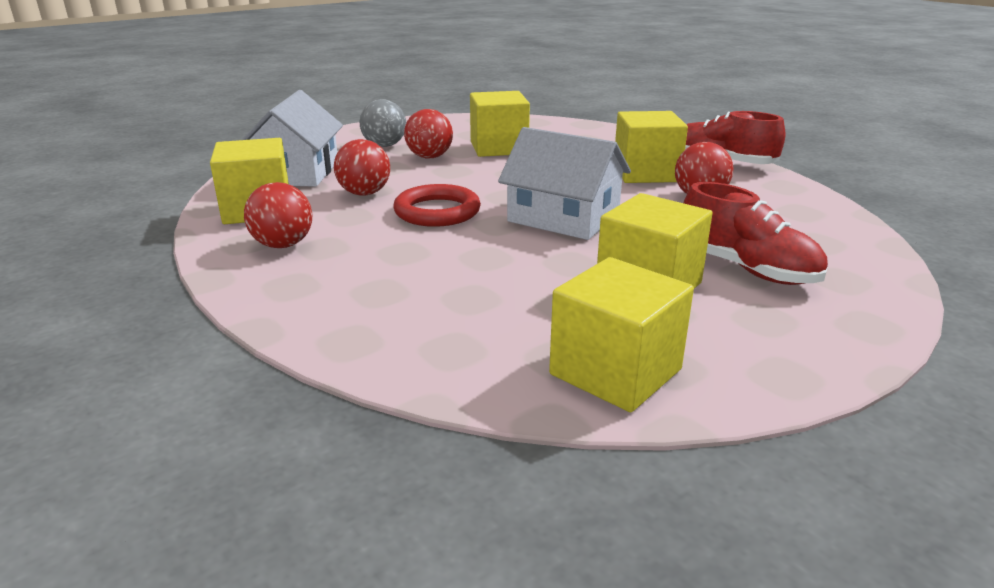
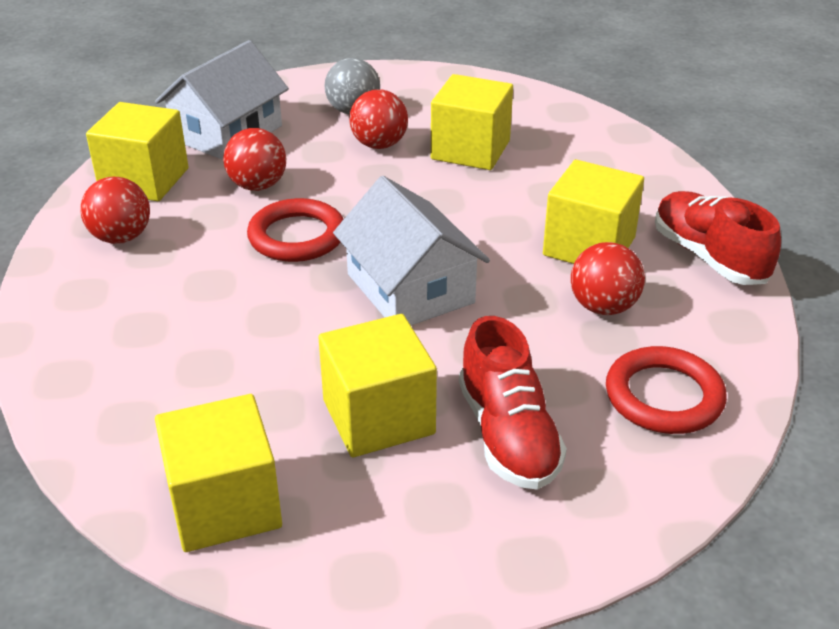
camera: 30 degrees right, 10 degrees up
(801, 225) = (664, 396): none -> red ring

